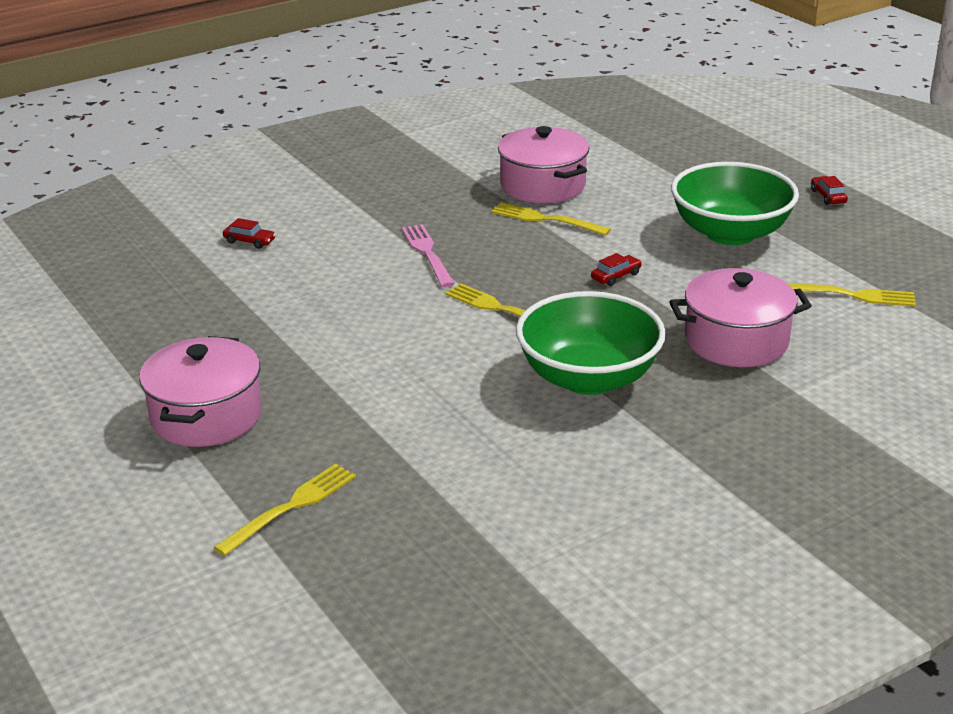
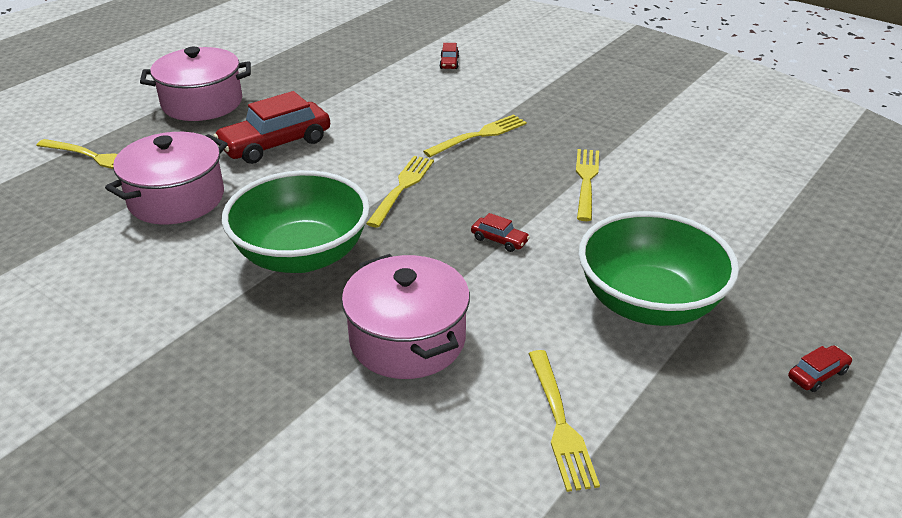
camera: 70 degrees right, 5 degrees up
(356, 372) = (275, 144): none -> red car
(427, 253) = (479, 135): pink fork -> yellow fork
(543, 185) = (655, 167): pink pot -> pink pot (176, 199)

